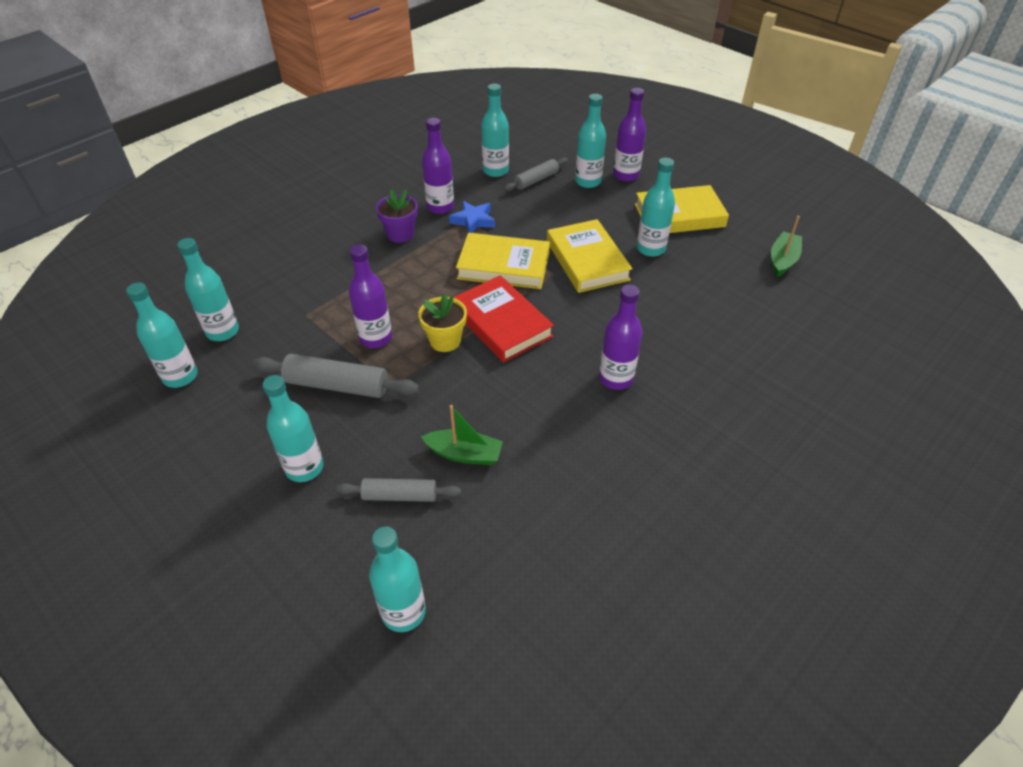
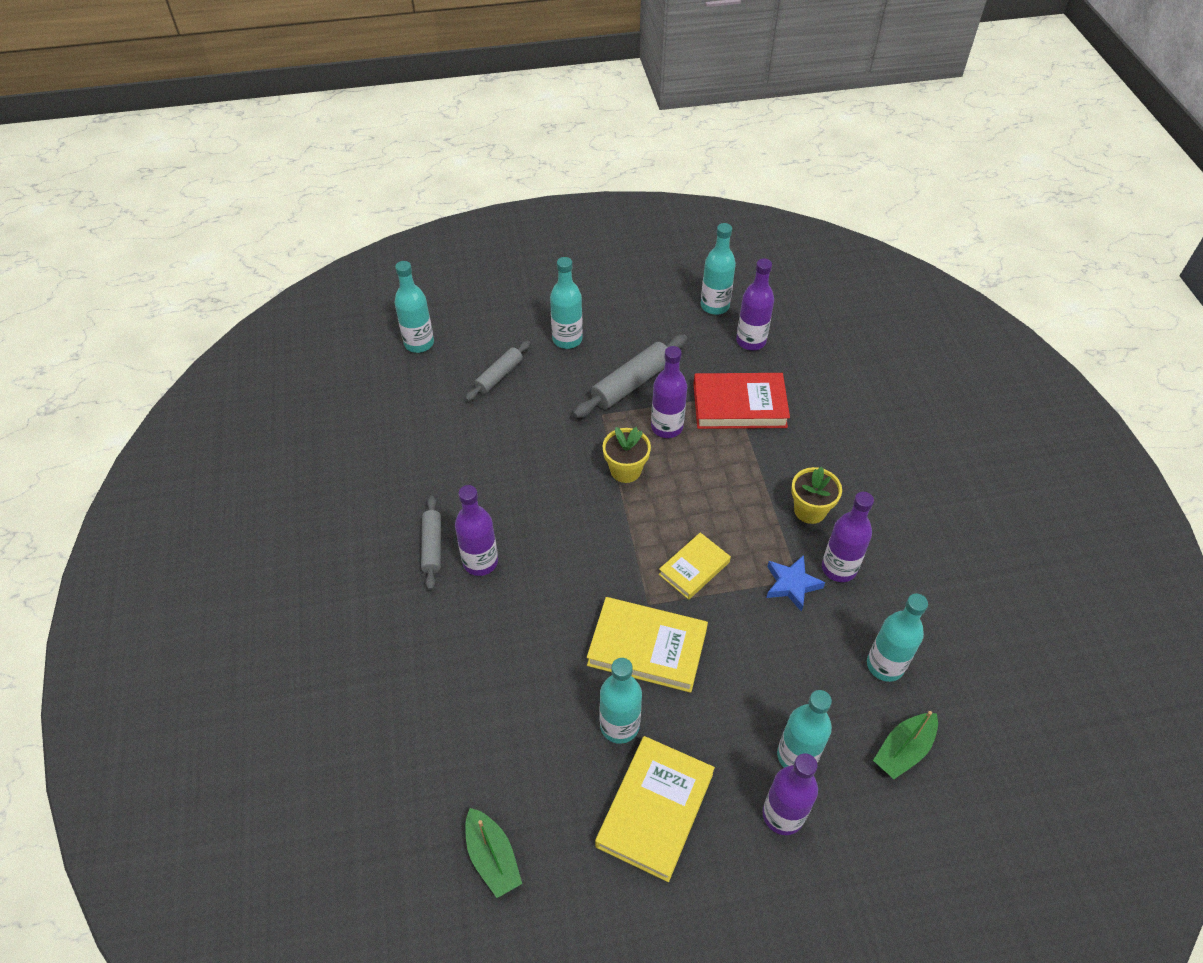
camera: 125 degrees right, 5 degrees up
(222, 331) = (751, 341): turquoise bottle -> purple bottle
(400, 234) = (810, 510): purple flower pot -> yellow flower pot
(464, 454) = (500, 424): green boat -> green boat (903, 750)
(501, 323) = (614, 520): red book -> red book (739, 405)
(503, 266) = (694, 568): yellow book -> yellow book, size x0.61
(536, 180) = (836, 697): grey rolling pin -> grey rolling pin (432, 546)

